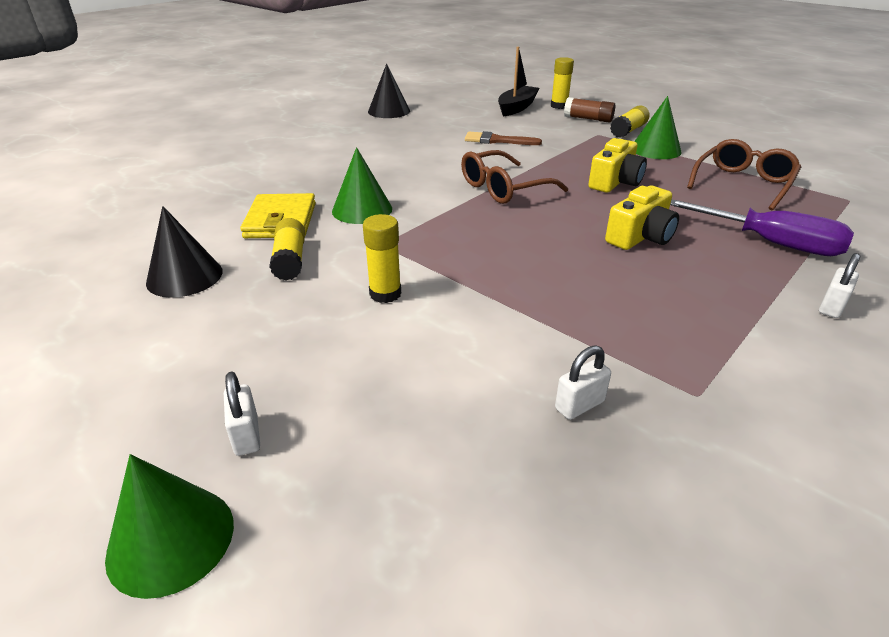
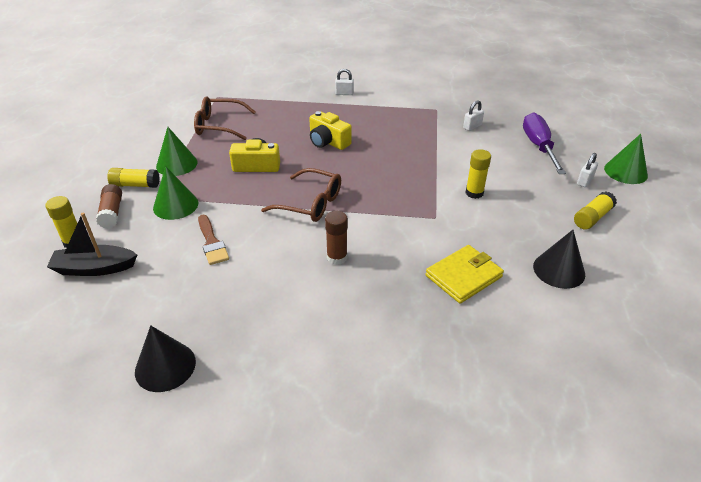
camera: 125 degrees left, 5 degrees up
(290, 260) = (493, 241): yellow glue stick -> yellow glue stick (592, 217)
(362, 209) = (407, 248): green cone -> green cone (175, 205)
(403, 177) = (337, 257): none -> brown glue stick
(579, 405) = (472, 127): white padlock -> white padlock turned 60 degrees counterclockwise
(640, 236) = (328, 142): yellow camera -> yellow camera turned 150 degrees counterclockwise
(772, 243) = (296, 109): purple screwdriver -> purple screwdriver (538, 146)

